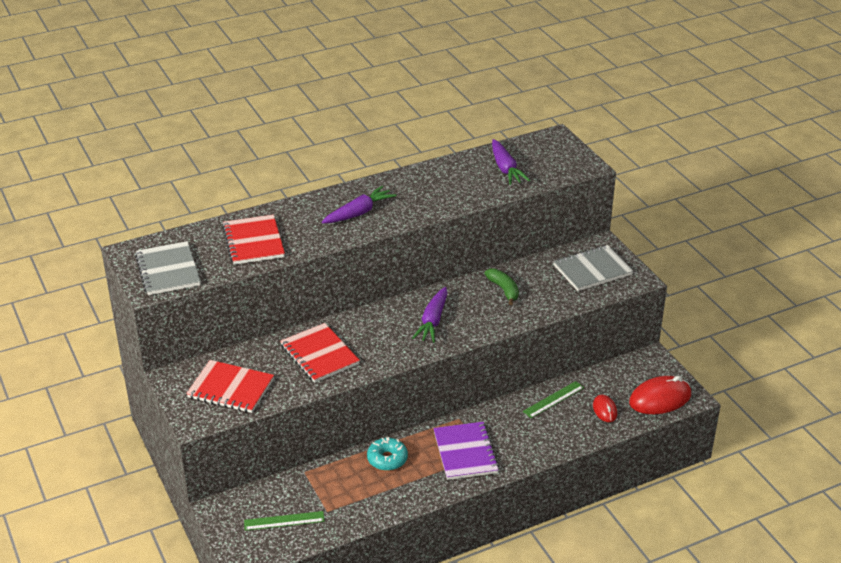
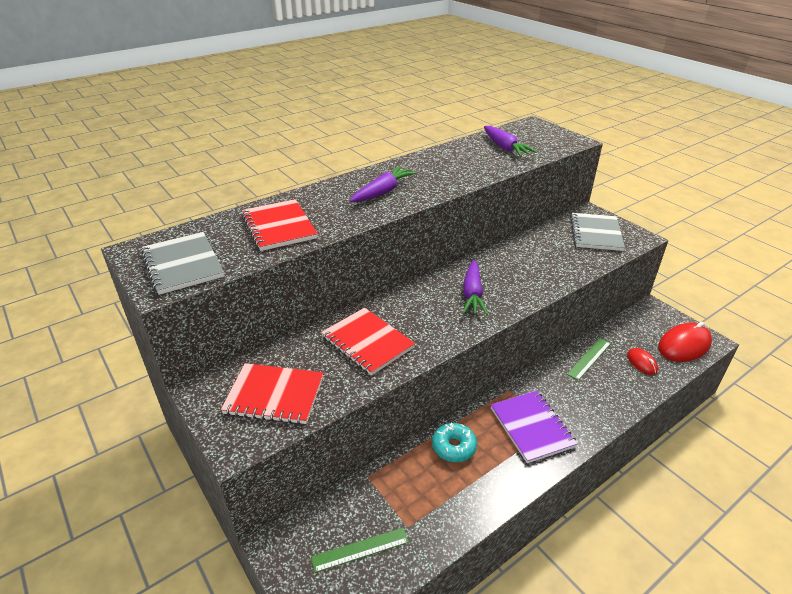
camera: 10 degrees left, 0 degrees up
(503, 290) = (526, 258): green banana -> none
(592, 270) = (595, 233): grey notebook -> grey notebook turned 45 degrees counterclockwise

